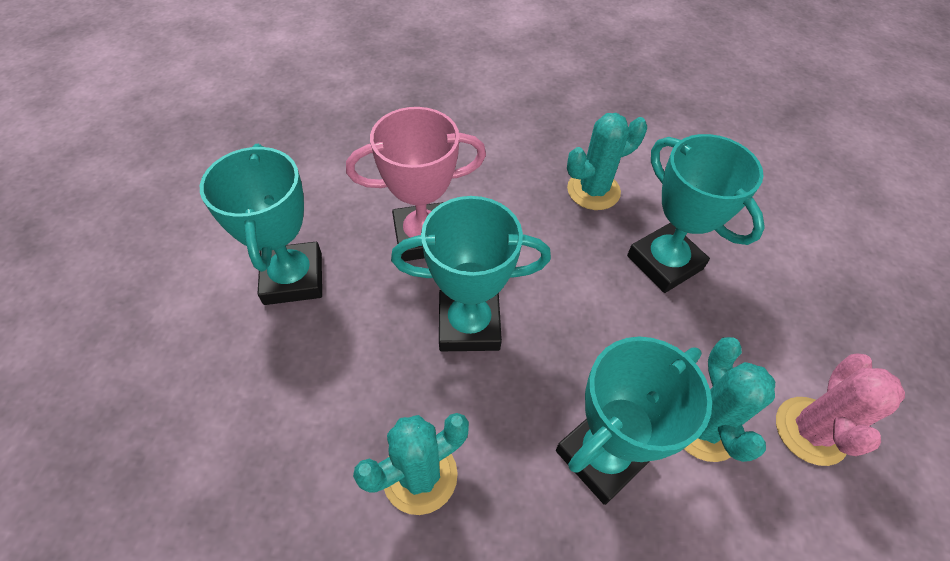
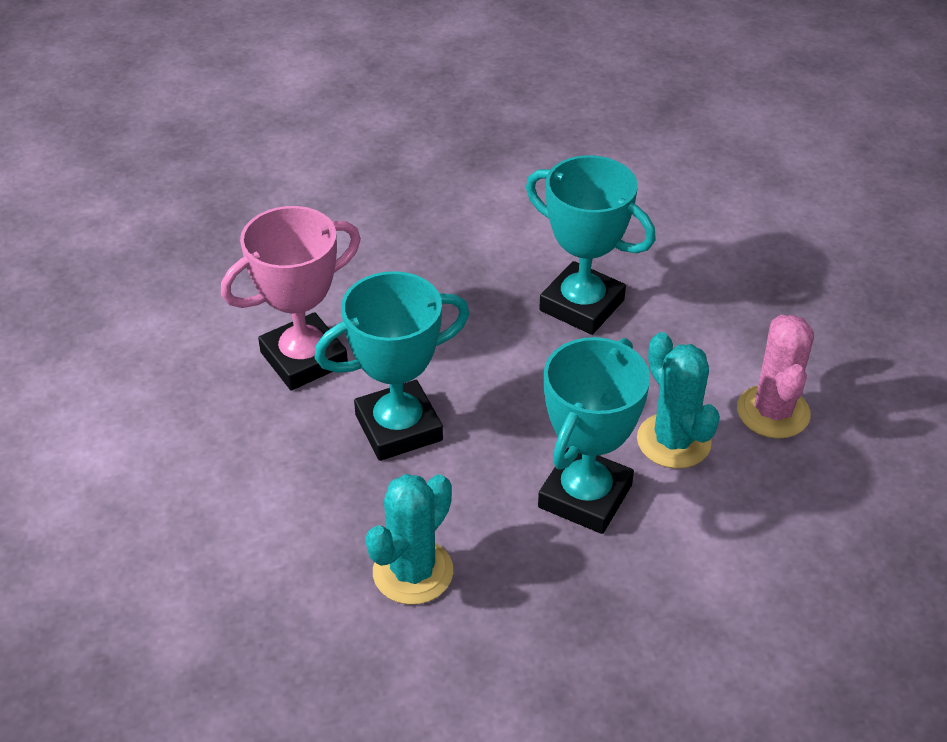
camera: 20 degrees left, 10 degrees down
(293, 278) = (174, 444): turquoise trophy -> none
(593, 190) = (476, 254): turquoise cactus -> none

